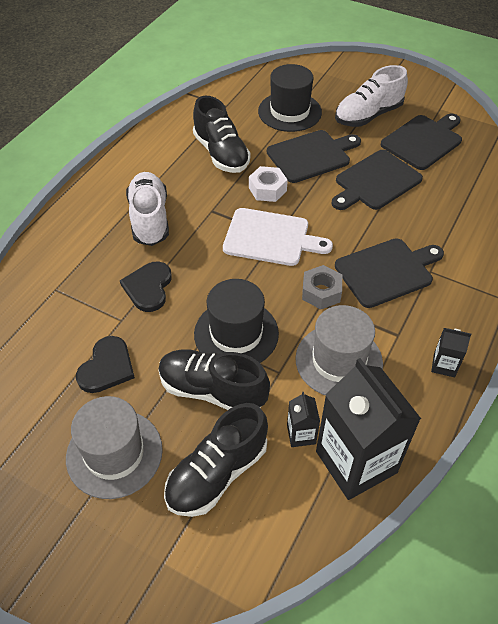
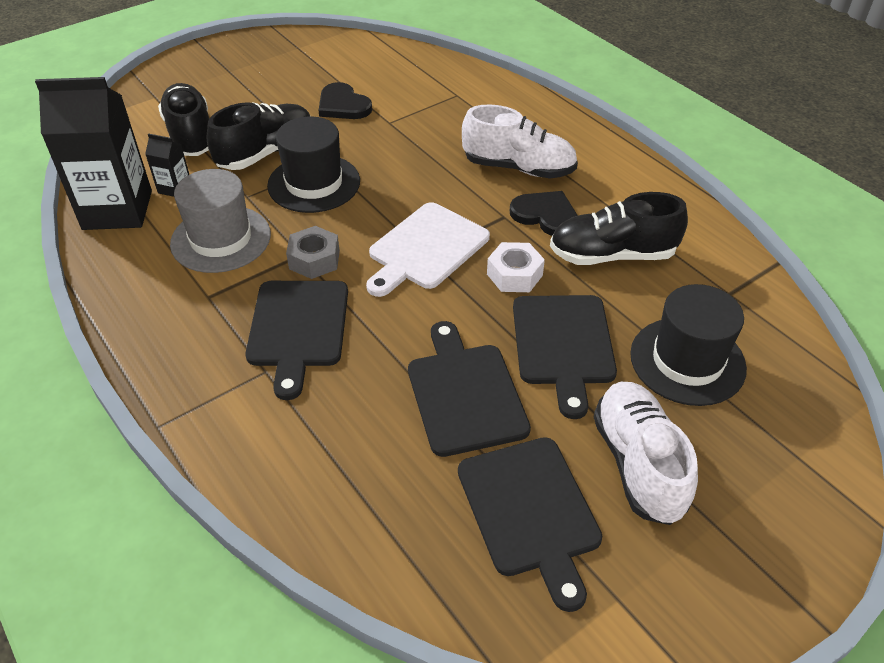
camera: 115 degrees right, 5 degrees down
(114, 453) = (259, 93): grey hat -> none
(148, 287) = (417, 145): black heart -> black heart (545, 215)
(444, 365) = (140, 315): black carton -> none

